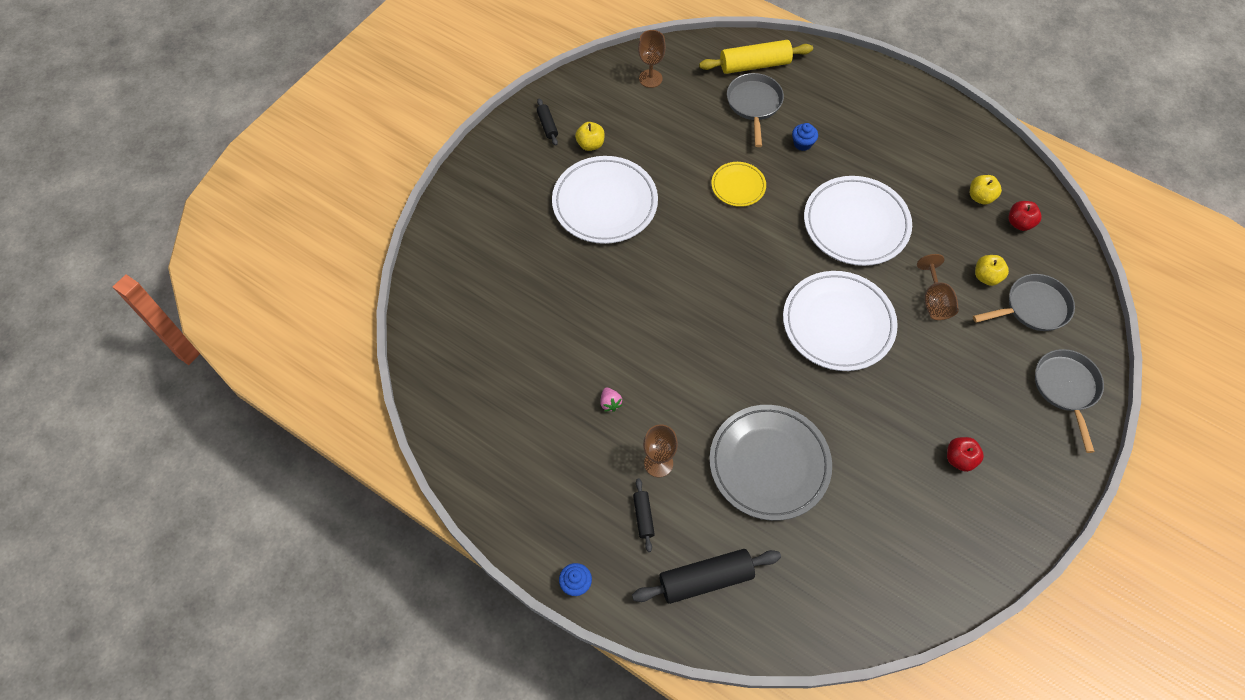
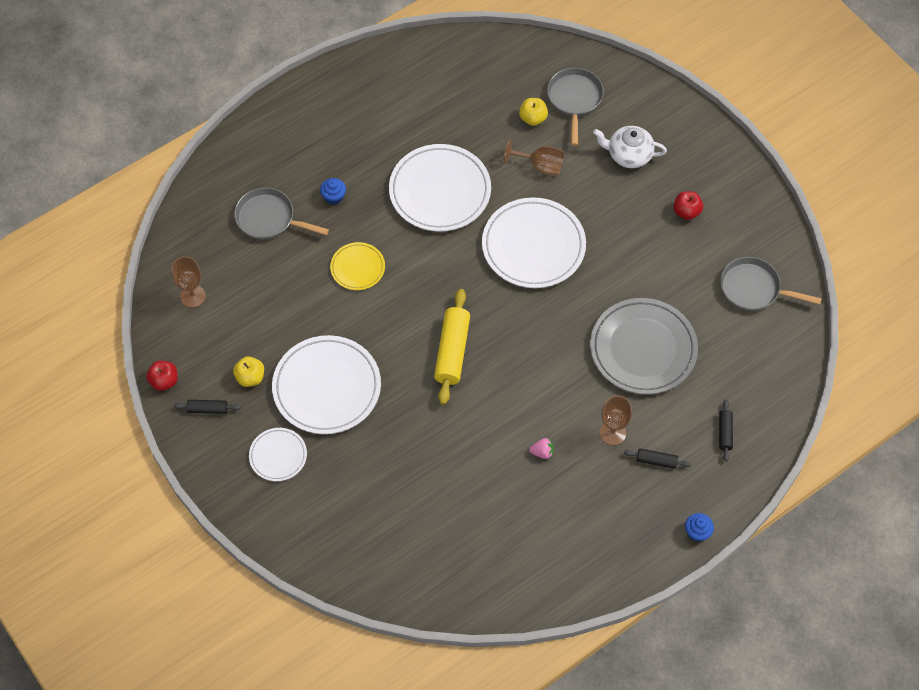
camera: 70 degrees left, 0 degrees up
(523, 190) = (278, 456): none -> white plate
(705, 579) = (725, 433): black rolling pin -> black rolling pin, size x0.51
(754, 65) = (221, 199): yellow rolling pin -> yellow rolling pin (452, 351)
(980, 197) = (453, 86): yellow apple -> none
(997, 379) = (628, 155): none -> white teapot
(1019, 223) = (491, 70): red apple -> red apple (164, 381)
(1066, 388) = (654, 112): grey pan -> grey pan (753, 289)

